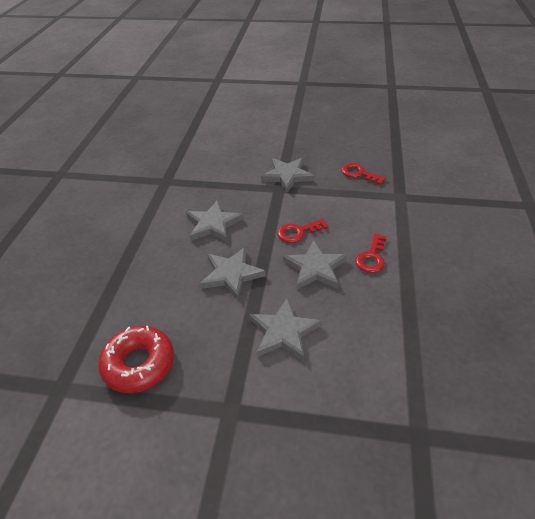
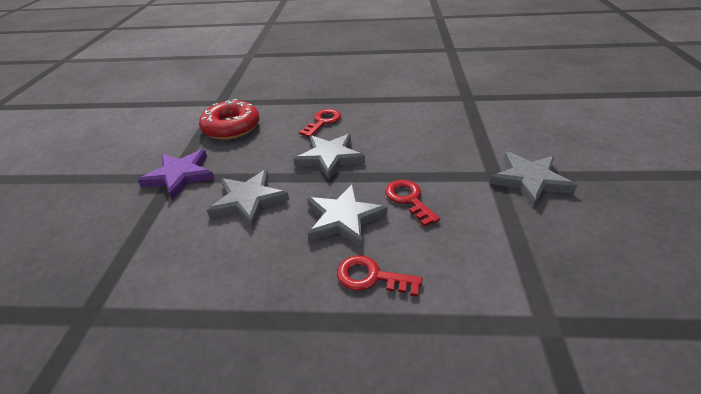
camera: 85 degrees right, 5 degrees down
(213, 224) = (405, 136): grey star -> none
(229, 402) = (180, 175): none -> purple star
(359, 173) = (588, 262): red key -> red key (323, 122)

